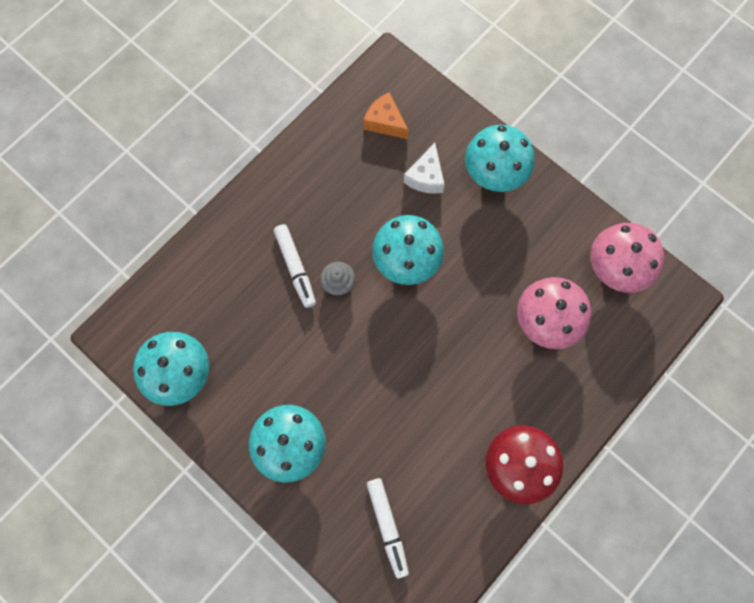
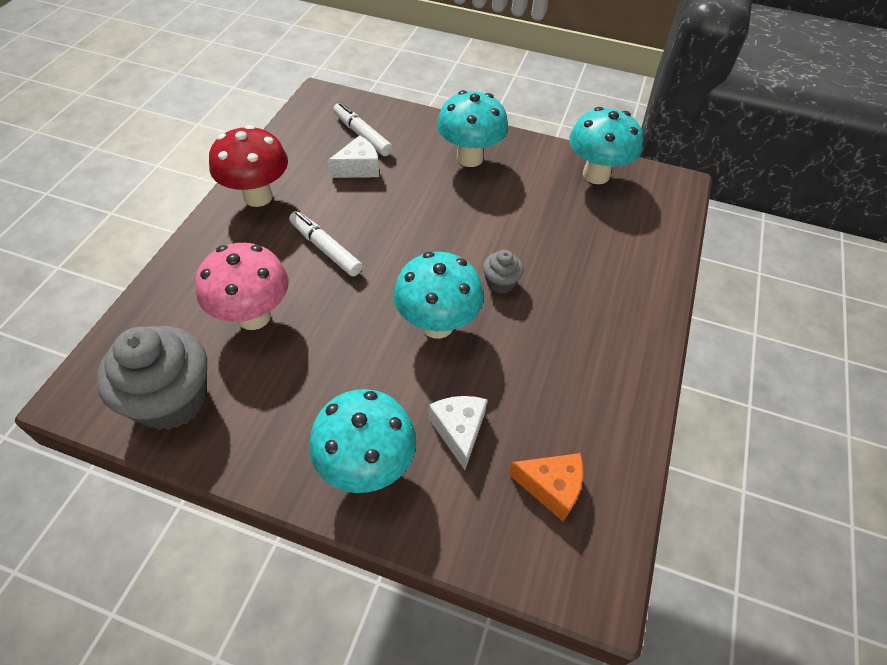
camera: 155 degrees right, 20 degrees down
(295, 267) = (554, 283): white marker -> white marker (325, 249)
(408, 473) = (358, 168): none -> white cheese
(614, 270) = (172, 399): pink mushroom -> grey cupcake

